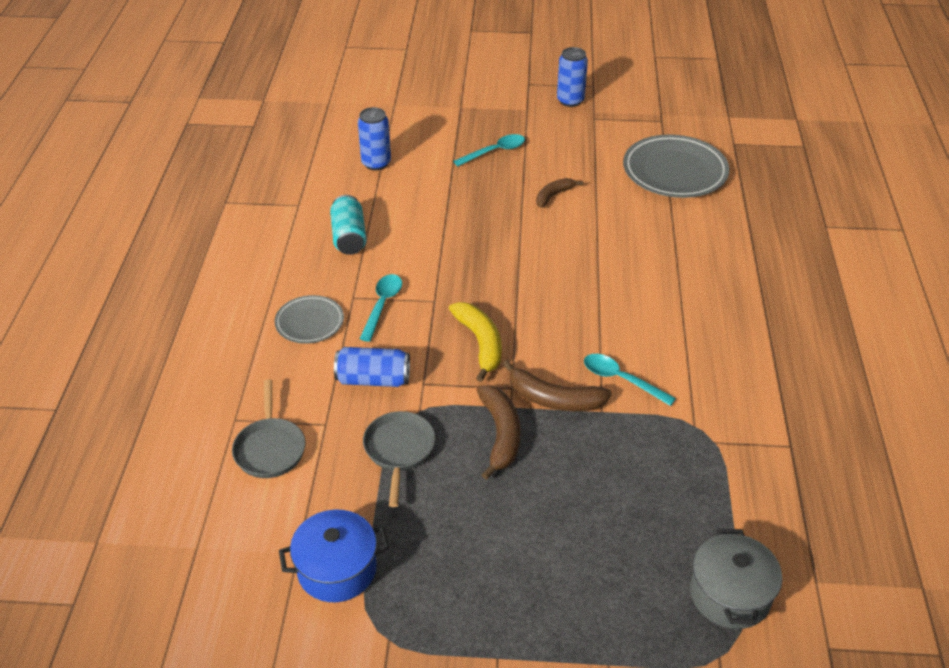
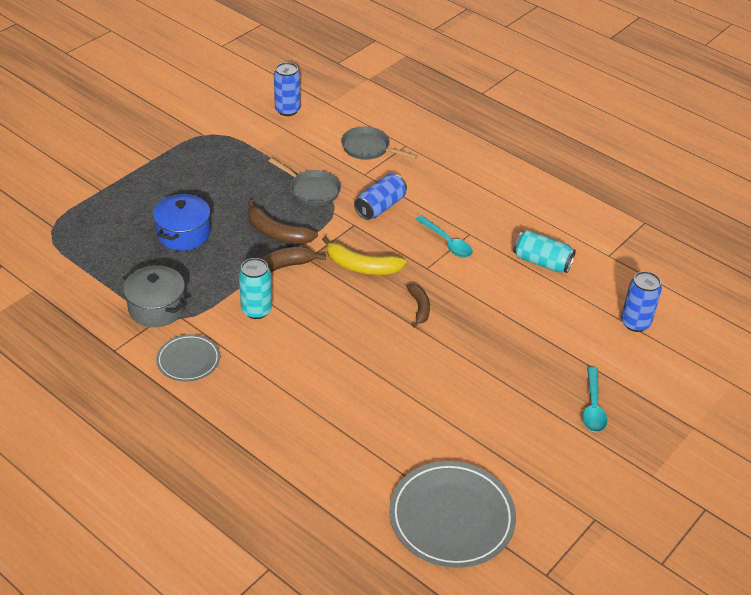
camera: 125 degrees right, 0 degrees up
(309, 322) = (462, 205): grey plate -> grey plate (188, 360)
(337, 569) = (261, 137): blue pot -> blue pot (184, 234)
(553, 196) = (491, 405): brown banana -> brown banana (419, 308)
(570, 101) = (644, 522): blue can -> blue can (287, 110)
(621, 380) = (256, 310): turquoise spoon -> turquoise can
(730, 594) = (73, 252): grey pot -> grey pot (157, 308)

